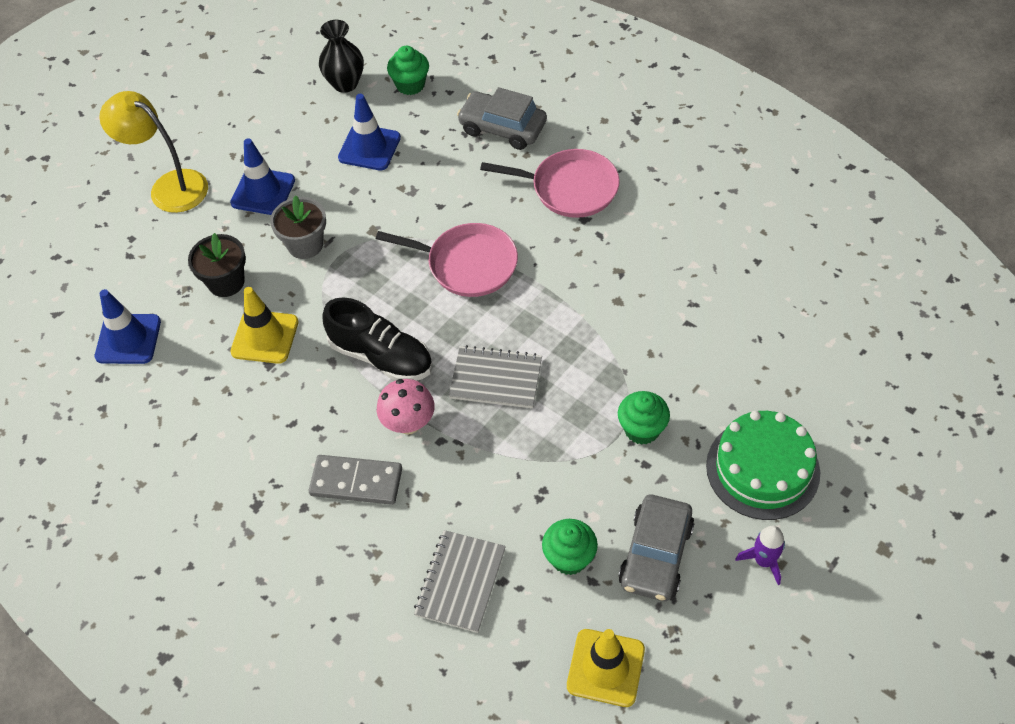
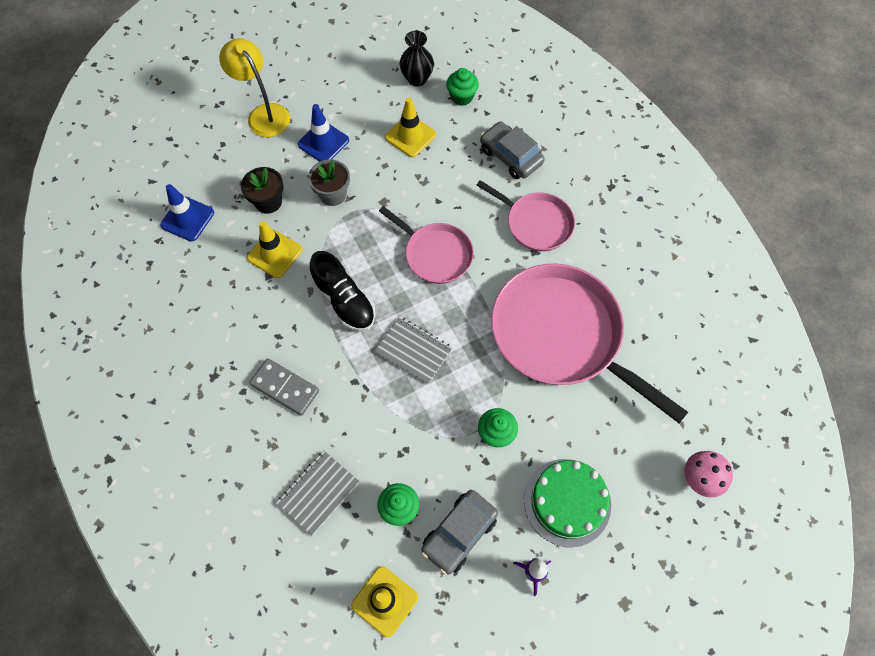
camera: 20 degrees right, 10 degrees up
(369, 148) = (410, 136): blue traffic cone -> yellow traffic cone
(409, 424) = (339, 359): pink mushroom -> pink mushroom (699, 479)
(662, 295) = (561, 335): none -> pink pan

